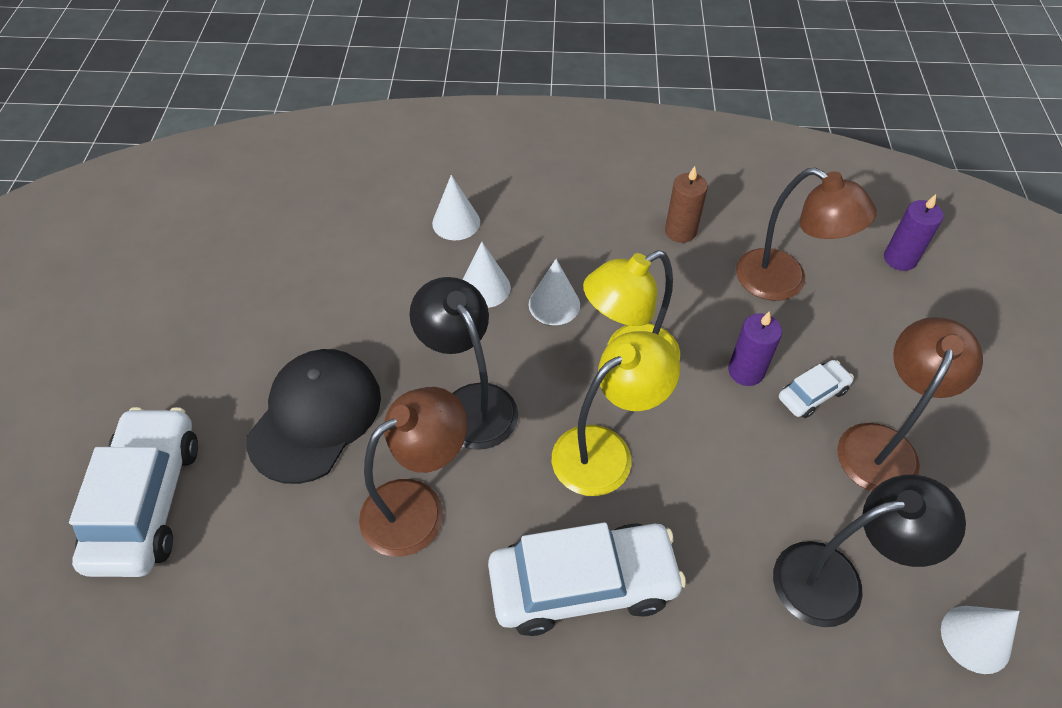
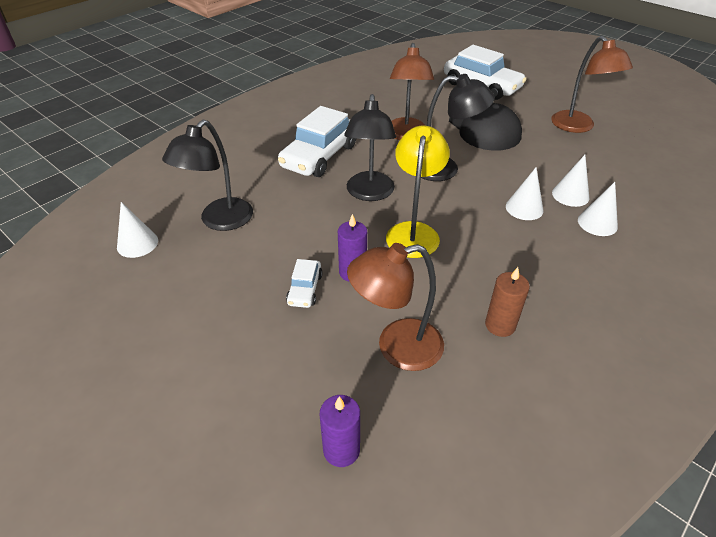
camera: 130 degrees right, 10 degrees down
(554, 304) = (485, 227): white cone -> white cone (570, 195)
(605, 450) = (369, 193): yellow lamp -> black lamp
(882, 444) = (242, 293): brown lamp -> brown lamp (578, 127)

